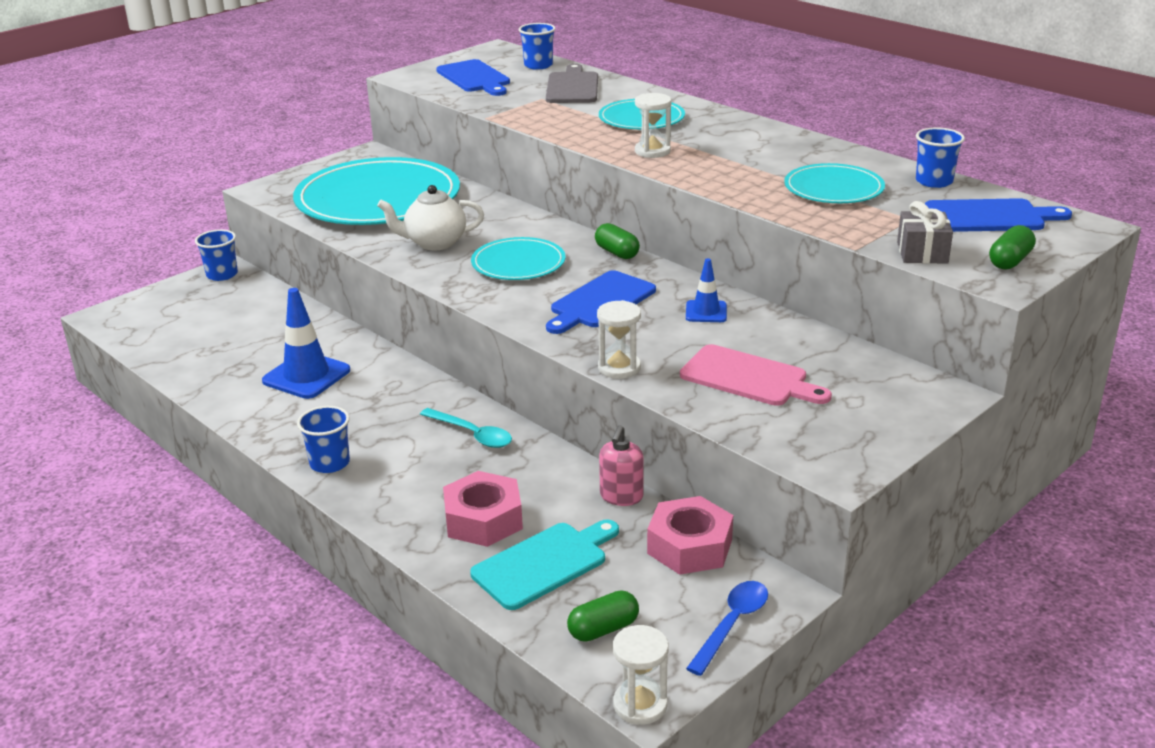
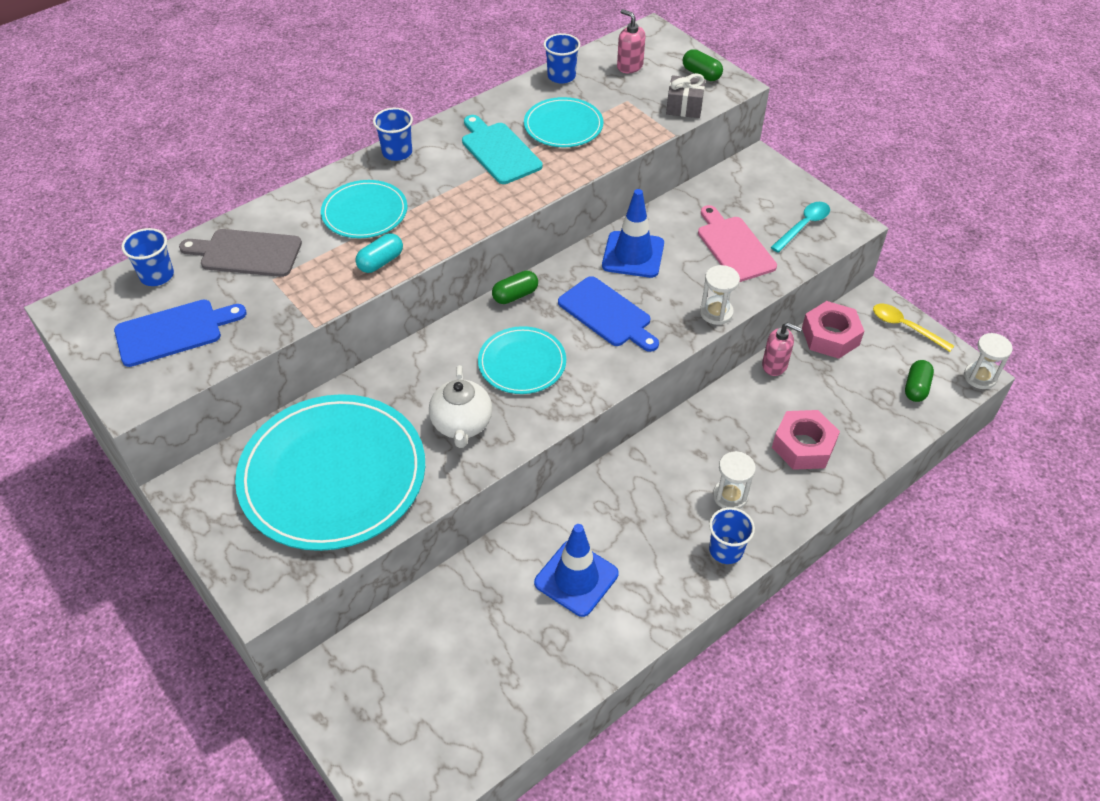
camera: 85 degrees left, 20 degrees up
(222, 275) = (324, 686): blue cup -> blue cup (397, 152)
(472, 434) = (688, 450): turquoise spoon -> turquoise spoon (803, 226)
(544, 563) = (852, 413): turquoise cutting board -> turquoise cutting board (499, 151)
(573, 131) = (380, 262): none -> turquoise capsule
(603, 629) = (916, 388): green capsule -> green capsule turned 45 degrees clockwise
(652, 151) = (453, 214): white hourglass -> white hourglass (730, 496)
(706, 312) = (633, 255): blue traffic cone -> blue traffic cone, size x1.76
(732, 624) = (905, 327): blue spoon -> yellow spoon
(748, 377) = (734, 246): pink cutting board -> pink cutting board turned 60 degrees counterclockwise
(989, 217) = (629, 66): blue cutting board -> pink soap dispenser

